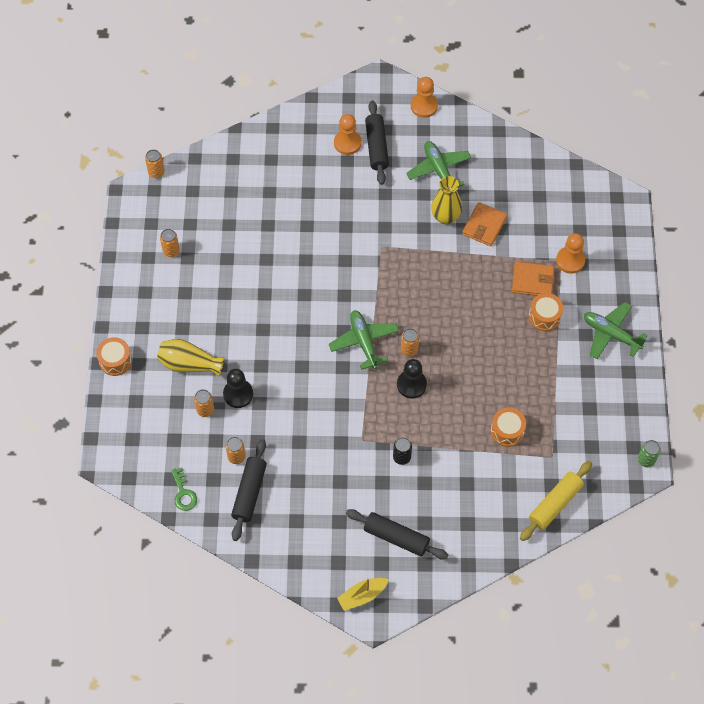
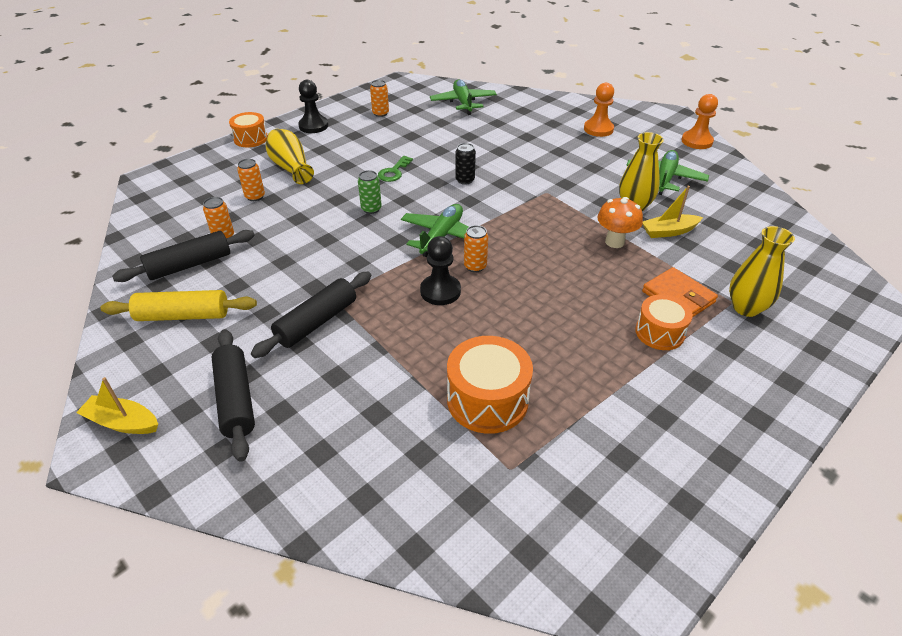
camera: 45 degrees right, 20 degrees down
(156, 172) = (433, 80): orange can -> none
(183, 493) = (150, 230): green key -> green key (394, 172)
(238, 394) = (292, 203): black pawn -> black pawn (313, 126)
(376, 147) = (622, 142): black rolling pin -> black rolling pin (317, 322)
(402, 457) = (347, 337): black can -> black can (465, 180)
(463, 262) = (614, 242): none -> orange mushroom
(484, 226) = (669, 231): orange wallet -> yellow boat
(507, 431) = (487, 400): orange drum -> orange drum, size x1.53
(555, 504) = (449, 526): yellow rolling pin -> yellow rolling pin (183, 315)
(570, 260) = (746, 308): orange pawn -> yellow vase
(611, 334) = (736, 403): green plane -> green plane (463, 103)
(646, 460) = (647, 588): green can -> green can (371, 209)

